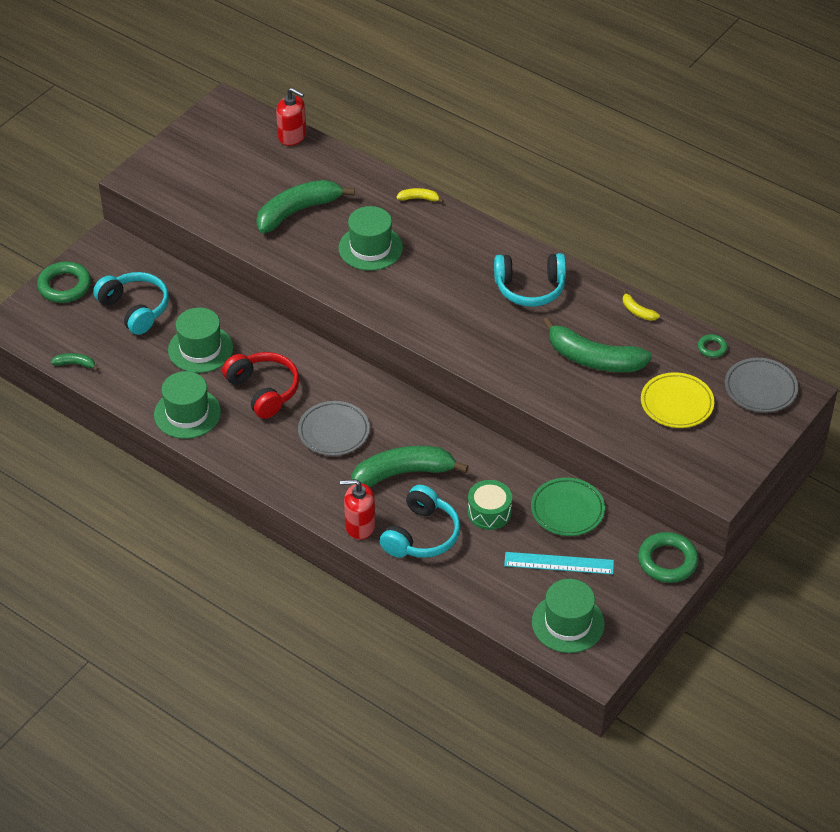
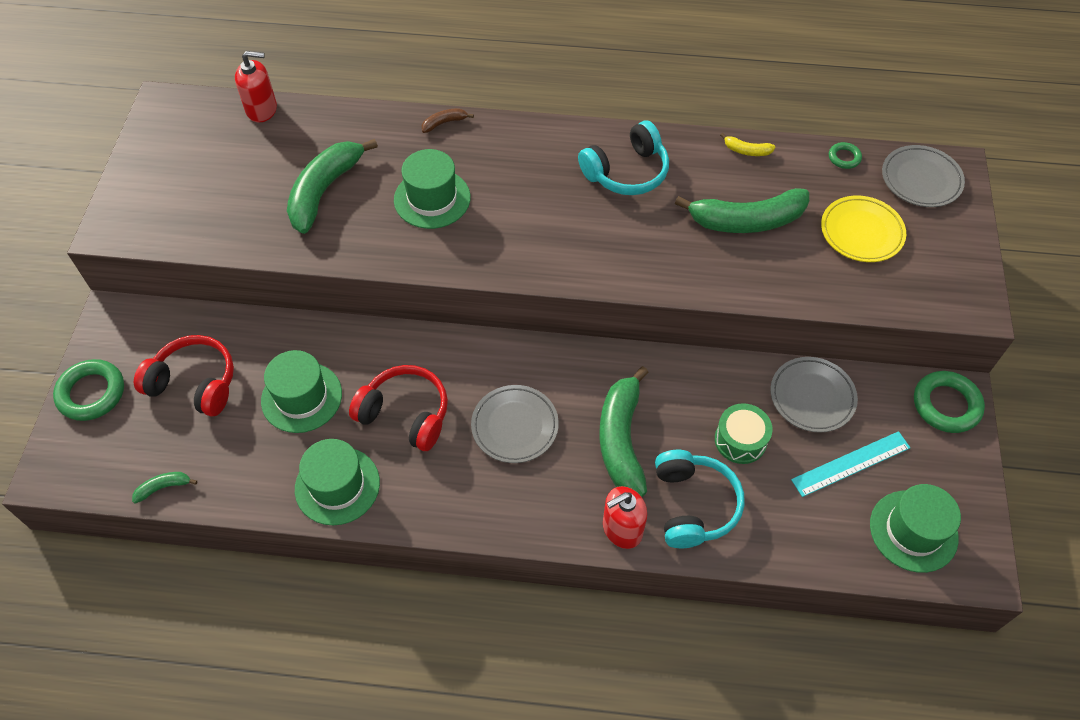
camera: 30 degrees left, 10 degrees up
(135, 309) = (194, 383): turquoise headphones -> red headphones
(403, 473) = (621, 439): green banana -> green banana turned 45 degrees counterclockwise
(419, 198) = (444, 123): yellow banana -> brown banana
(567, 510) = (812, 397): green plate -> grey plate

